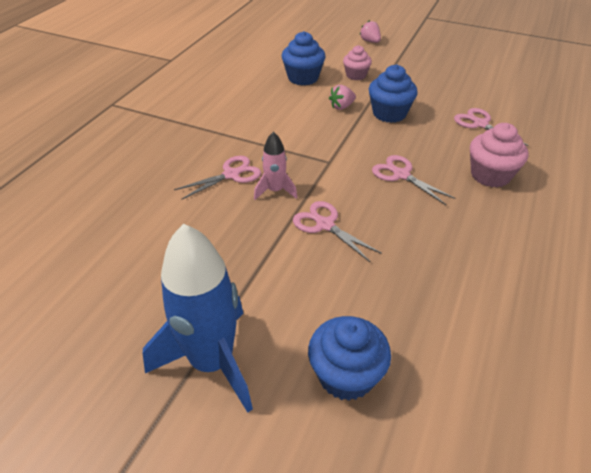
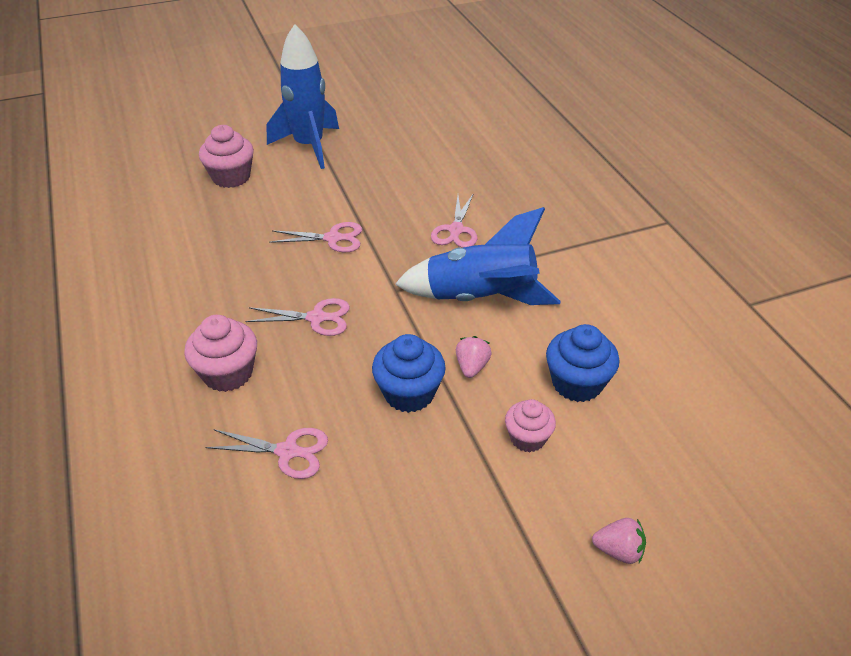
camera: 135 degrees right, 0 degrees up
(275, 191) = (404, 239): pink rocket -> none
(286, 130) = (480, 298): none -> blue rocket
(346, 375) = (231, 177): blue cupcake -> pink cupcake

